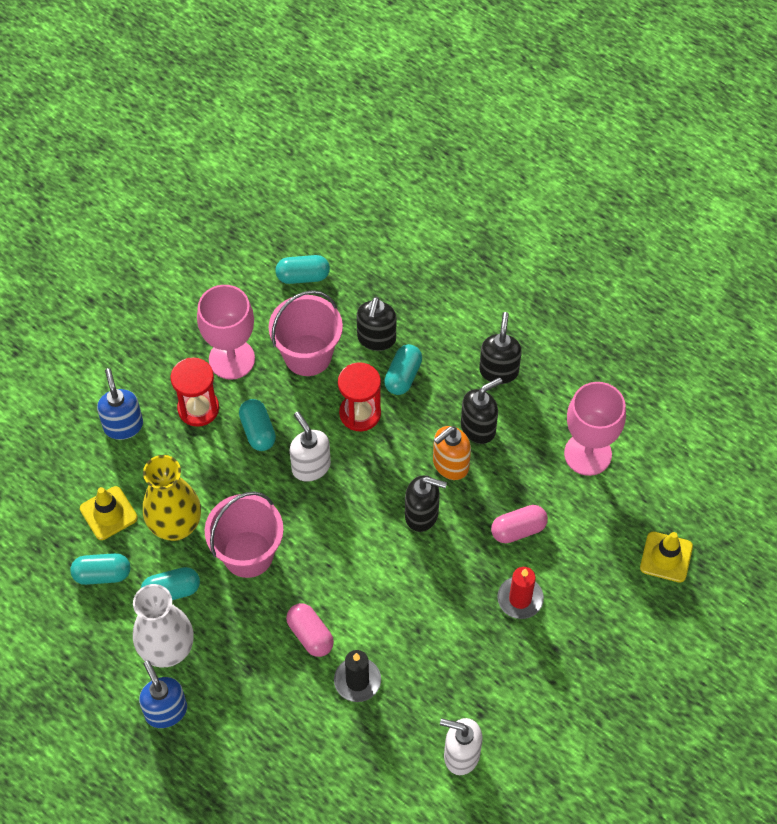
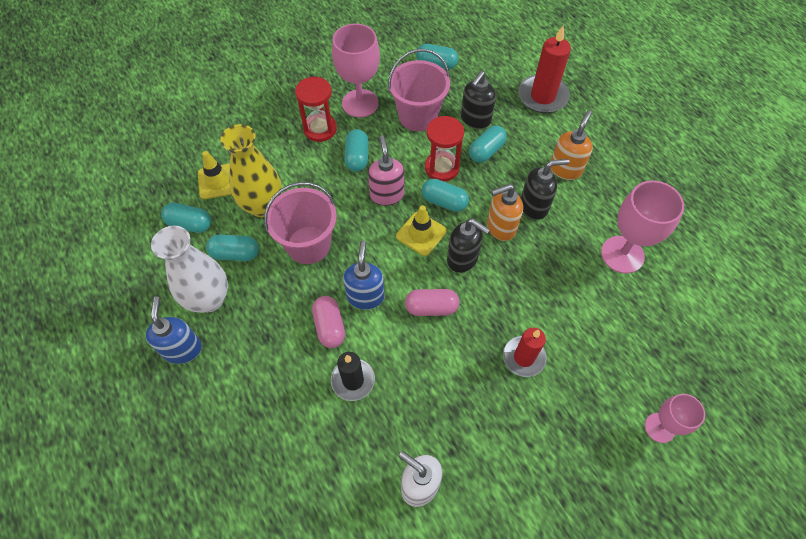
camera: 20 degrees right, 0 degrees up
(123, 425) = (260, 125): blue soap dispenser -> blue soap dispenser (365, 296)
(310, 466) = (387, 194): white soap dispenser -> pink soap dispenser
(378, 454) = (444, 202): none -> turquoise capsule
(444, 283) = (542, 96): none -> red candle
(499, 371) = (565, 169): black soap dispenser -> orange soap dispenser
(518, 530) = (541, 297): pink capsule -> pink capsule (431, 308)
(666, 557) = (671, 365): yellow traffic cone -> yellow traffic cone (421, 234)
(669, 623) = (659, 427): none -> pink goblet

